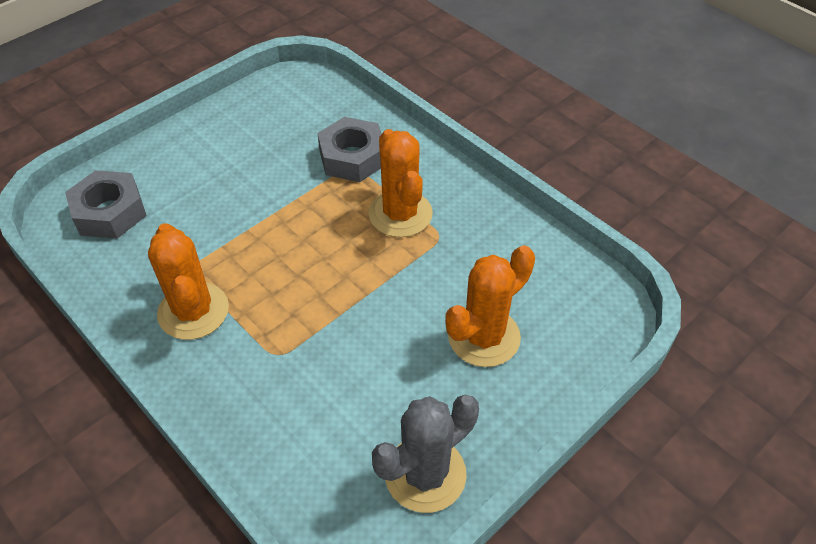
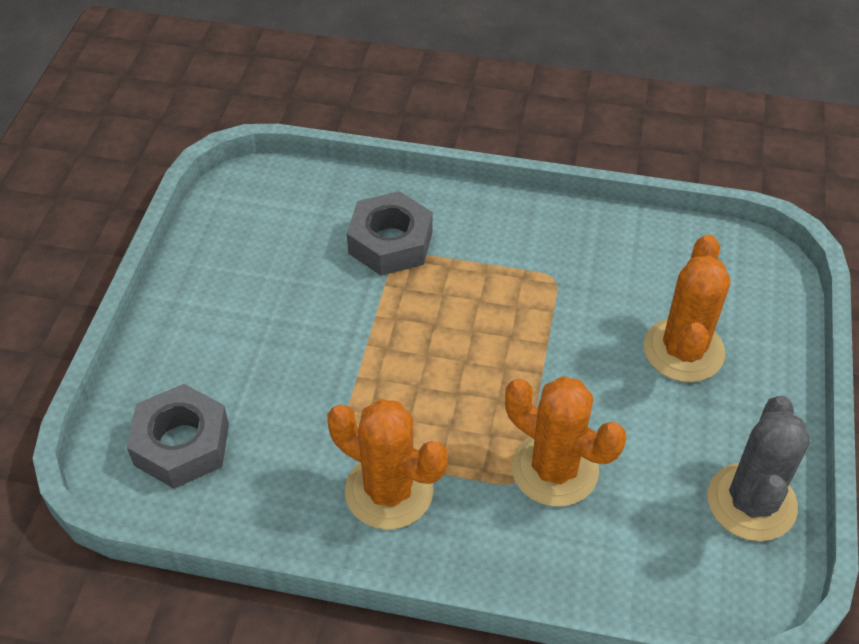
camera: 35 degrees left, 0 degrees up
(400, 214) = (496, 276): orange cactus -> orange cactus (554, 469)

